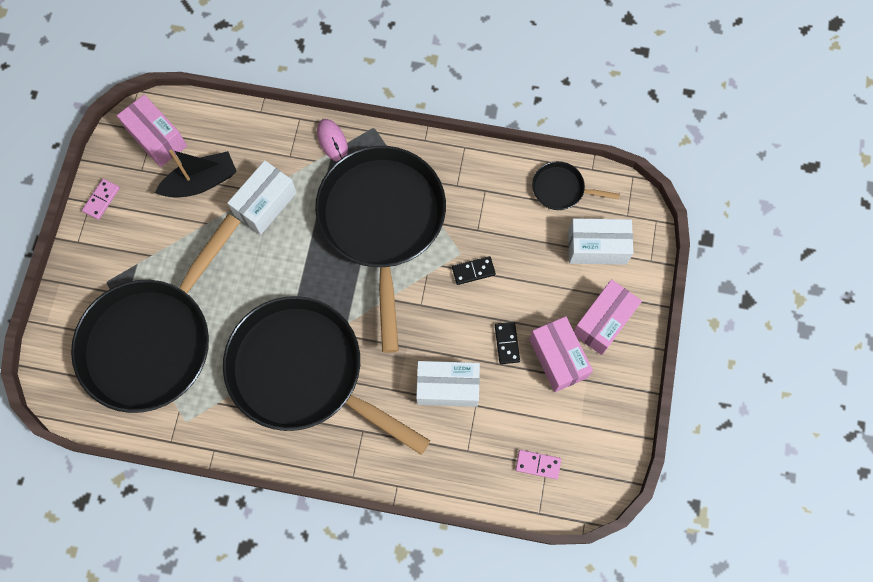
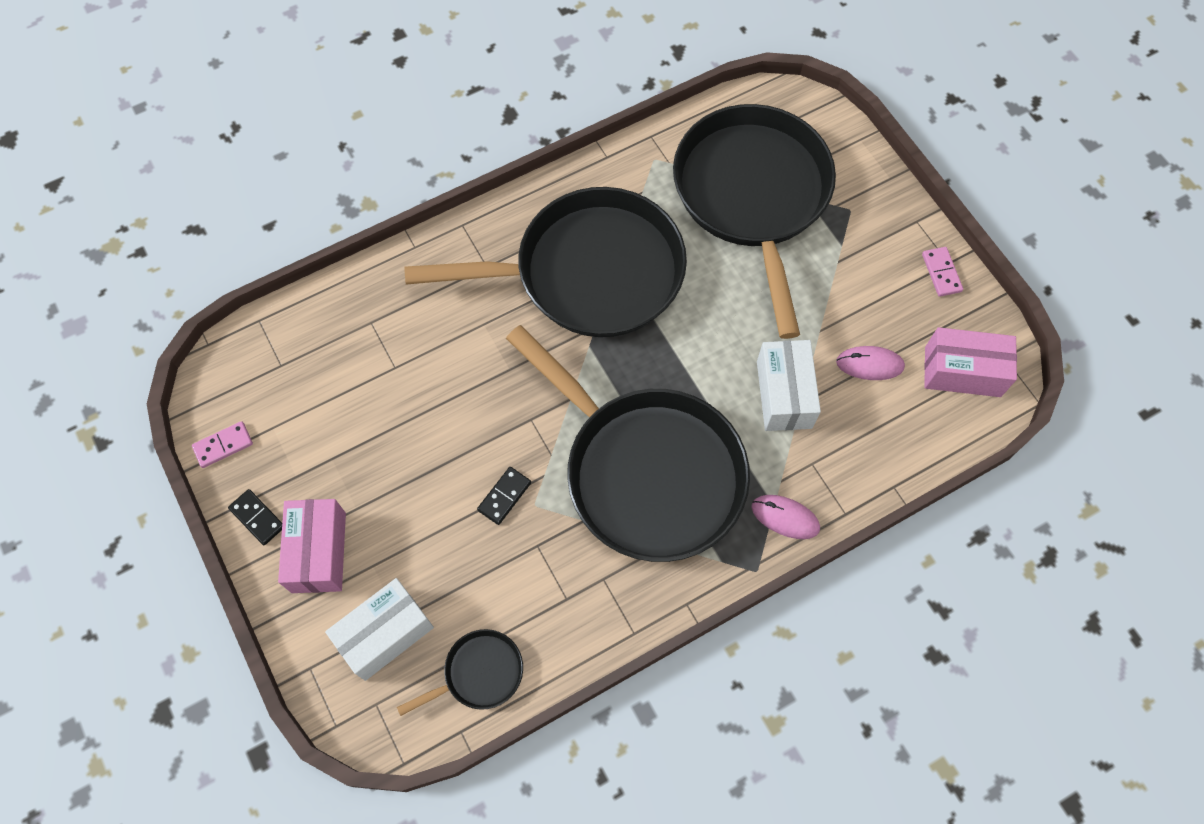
camera: 140 degrees right, 5 degrees down
(201, 182) = (869, 364): black boat -> pink mouse
(447, 387) = (436, 362): white box -> none
(507, 343) = (409, 449): black domino -> black domino (257, 518)
(538, 464) = (290, 360): pink domino -> pink domino (223, 445)
(558, 358) = (342, 475): pink box -> none

